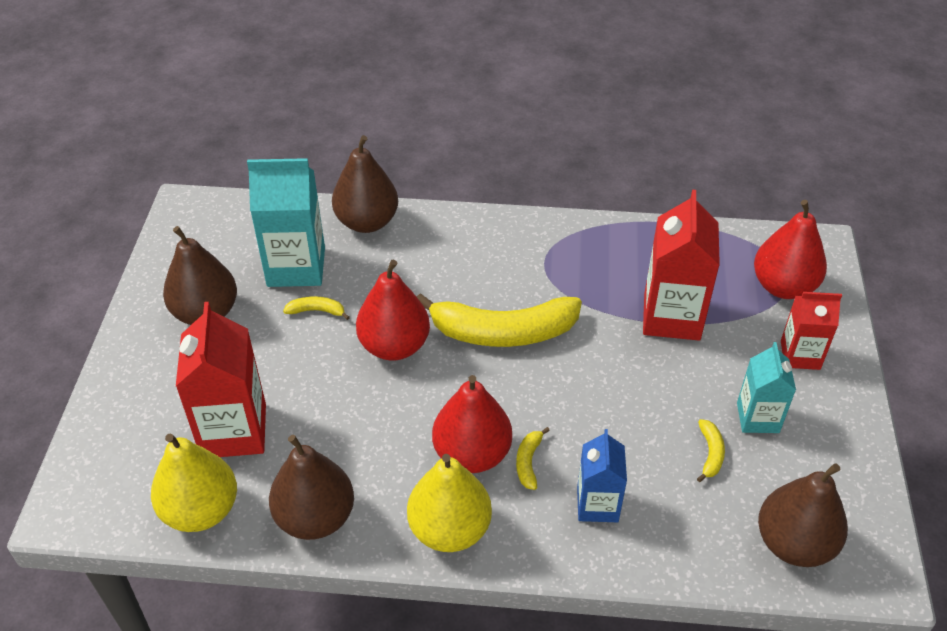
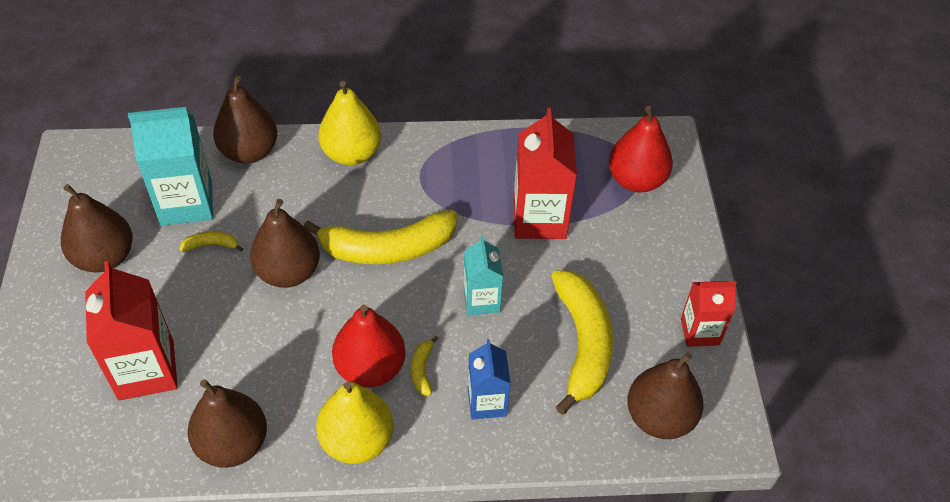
camera: 10 degrees left, 5 degrees up
(201, 510) = (124, 450): yellow pear -> yellow pear (351, 153)
(394, 346) = (288, 272): red pear -> brown pear
(710, 454) = (582, 344): yellow banana -> yellow banana, size x2.46
(757, 417) = (621, 306): turquoise carton -> turquoise carton (481, 300)
(800, 355) = (655, 243): red carton -> red carton (700, 331)

